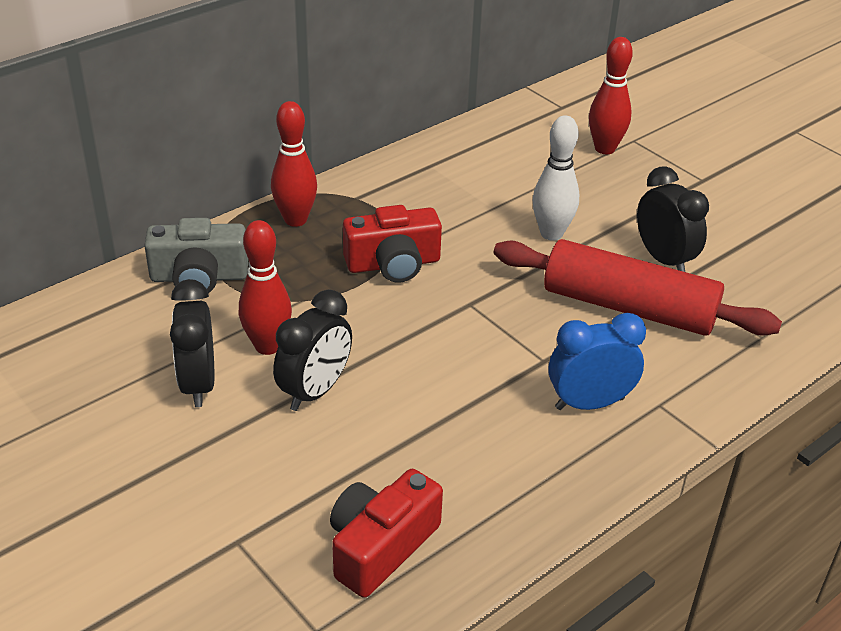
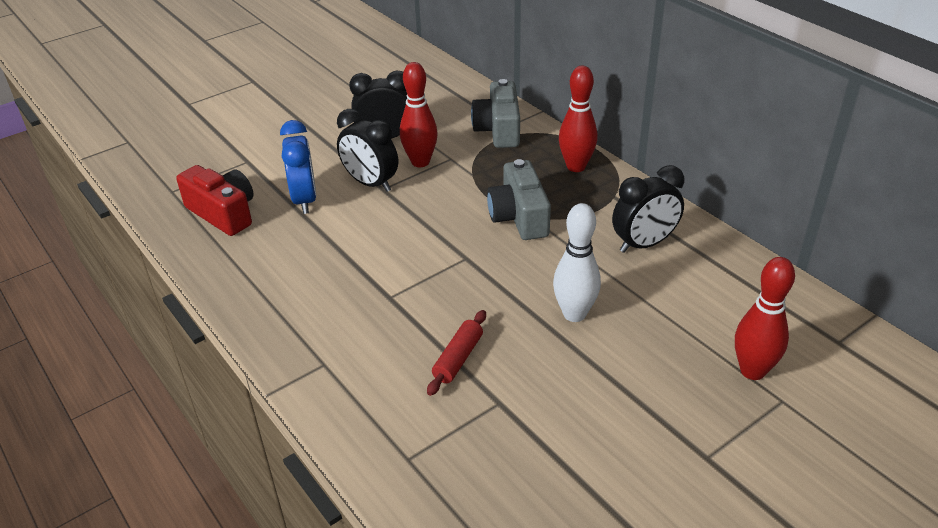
camera: 95 degrees right, 0 degrees up
(393, 264) = (519, 217): red camera -> grey camera
(589, 403) = (333, 319): blue clock -> blue clock (304, 200)
(629, 307) = (458, 359): red rolling pin -> red rolling pin, size x0.43
(664, 259) = (537, 396): black clock -> black clock (644, 244)

